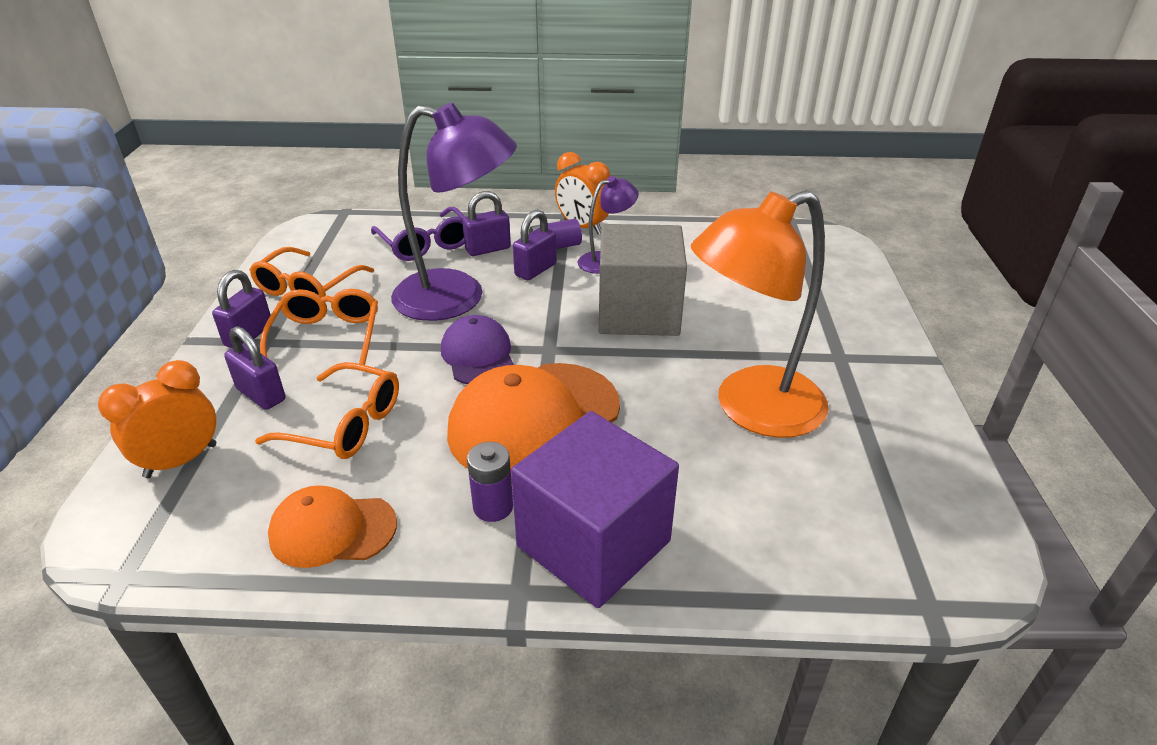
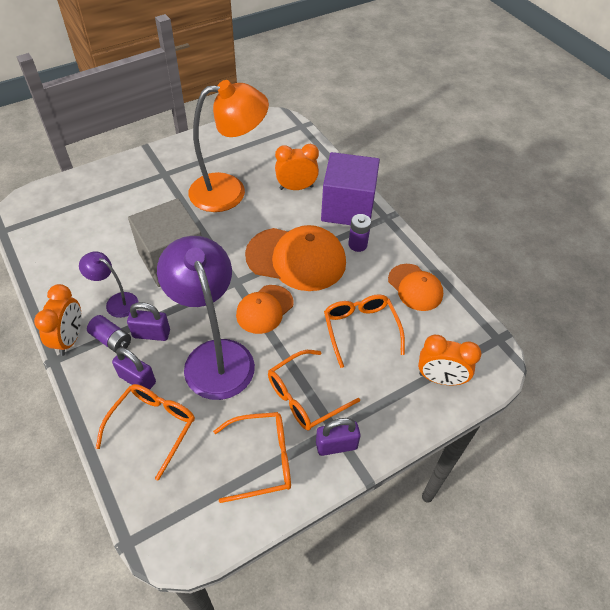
camera: 125 degrees left, 15 degrees up
(261, 394) = (374, 387): purple padlock -> none
(425, 244) = (153, 426): purple glasses -> orange glasses
(478, 355) = (264, 309): purple cap -> orange cap
(705, 495) = (296, 187): none -> orange clock
(751, 409) = (229, 191): orange lamp -> orange lamp turned 45 degrees counterclockwise

